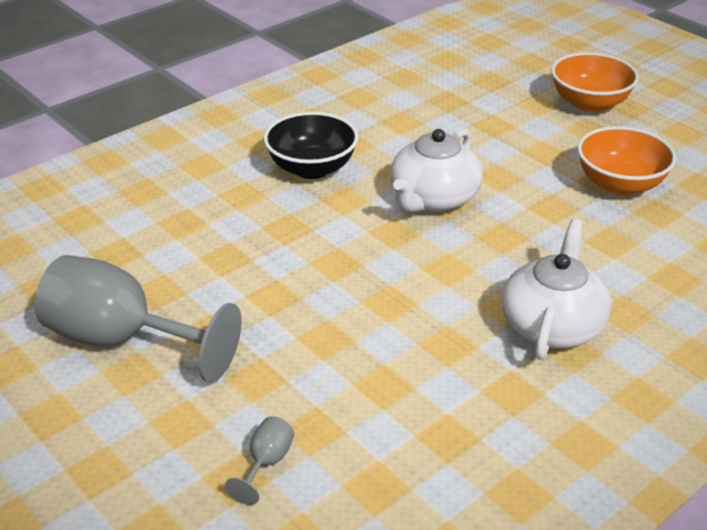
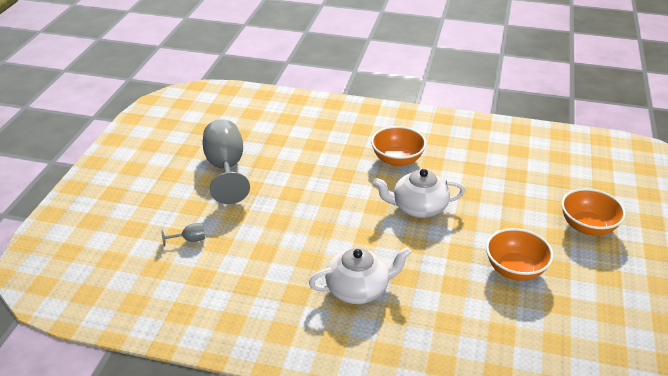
camera: 55 degrees right, 0 degrees up
(312, 168) = (397, 159): black bowl -> orange bowl

